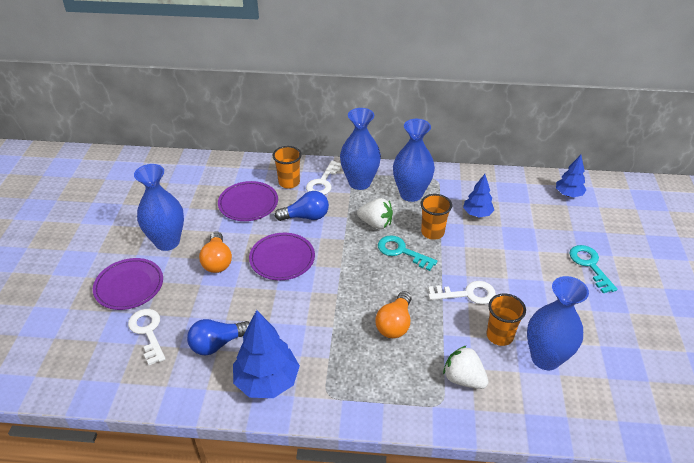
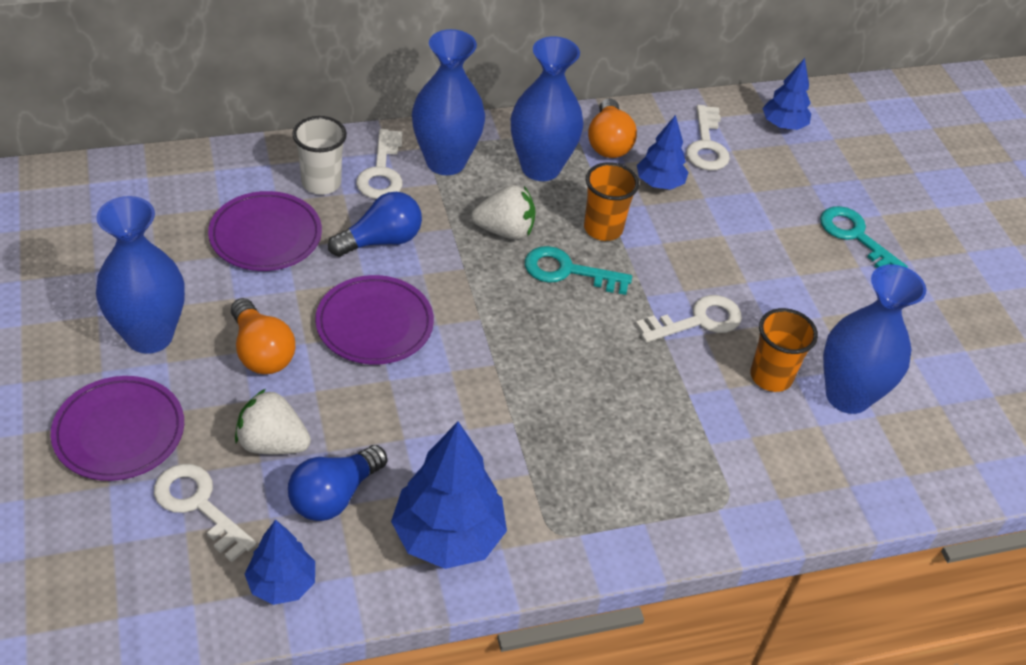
camera: 25 degrees left, 5 degrees up
(168, 384) = (282, 584): none -> blue tree
(289, 182) = (321, 183): orange cup -> white cup
(395, 324) = (608, 394): orange light bulb -> orange light bulb (608, 143)
(463, 379) = (745, 456): white strawberry -> white strawberry (272, 443)
(515, 197) = (706, 145): none -> white key

